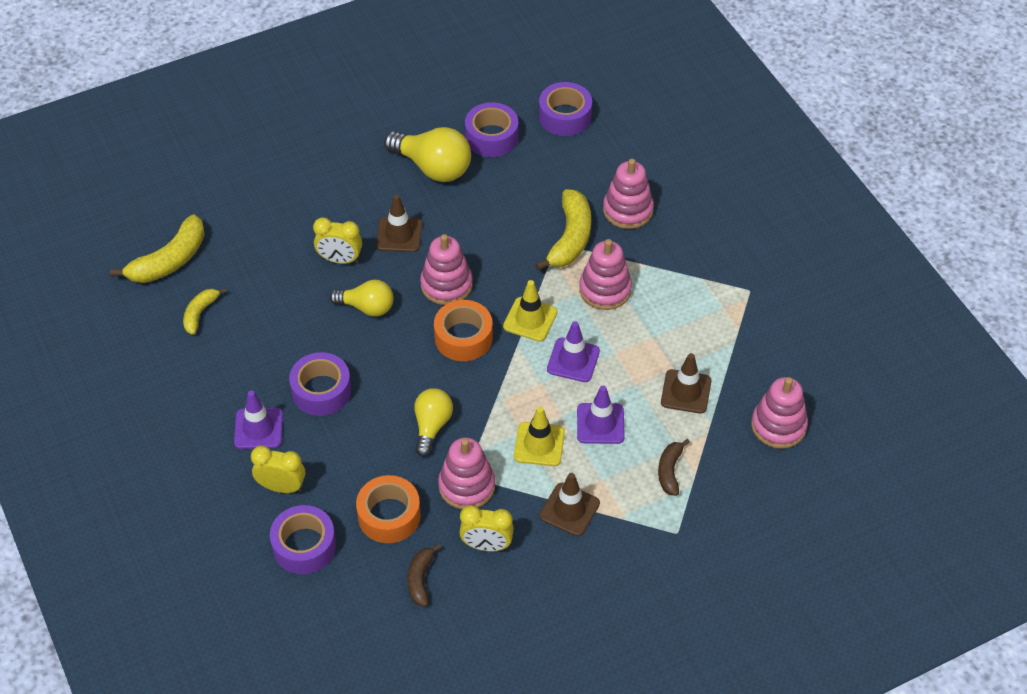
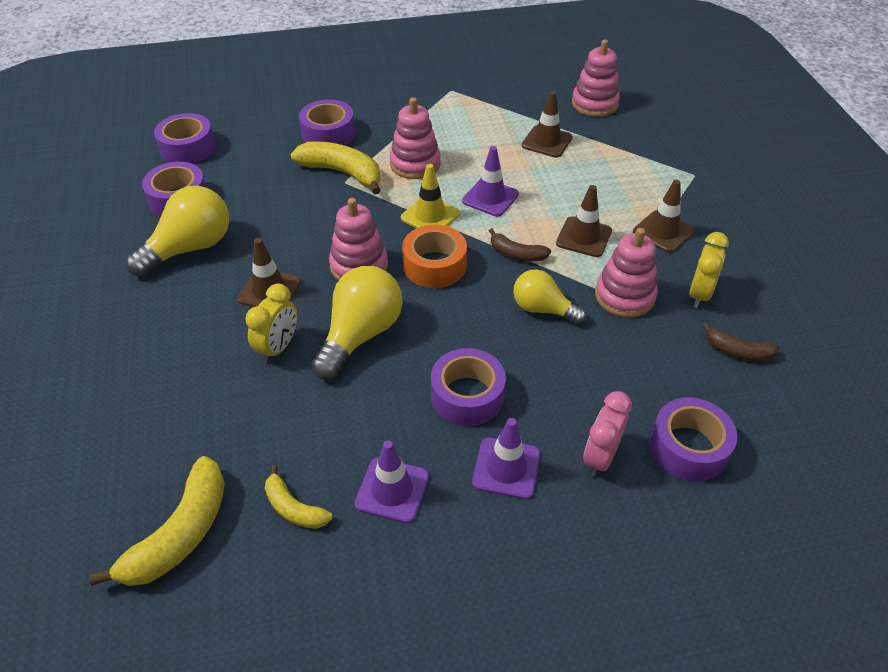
camera: 75 degrees left, 5 degrees down
(169, 260) = (180, 534): yellow banana -> yellow banana turned 60 degrees clockwise
(282, 487) = (600, 457): yellow clock -> pink clock
(367, 307) = (360, 335): yellow light bulb -> yellow light bulb, size x1.56
(389, 516) = (654, 363): orange tape -> none
(539, 444) = (584, 237): yellow traffic cone -> brown traffic cone
(600, 423) = (569, 195): purple traffic cone -> purple traffic cone (392, 490)
(628, 210) = (328, 134): pink stacking toy -> purple tape
(670, 471) = (629, 166): brown banana -> brown banana (516, 254)

